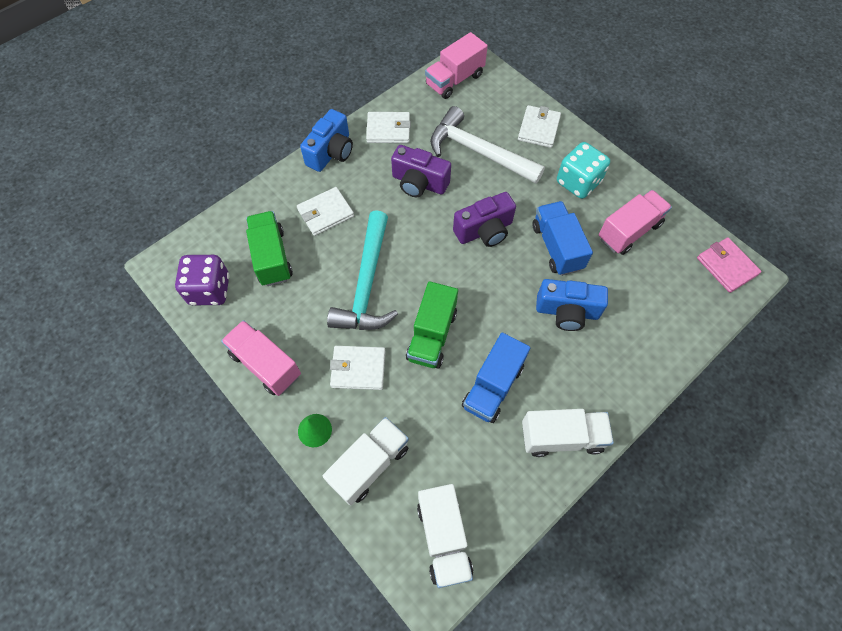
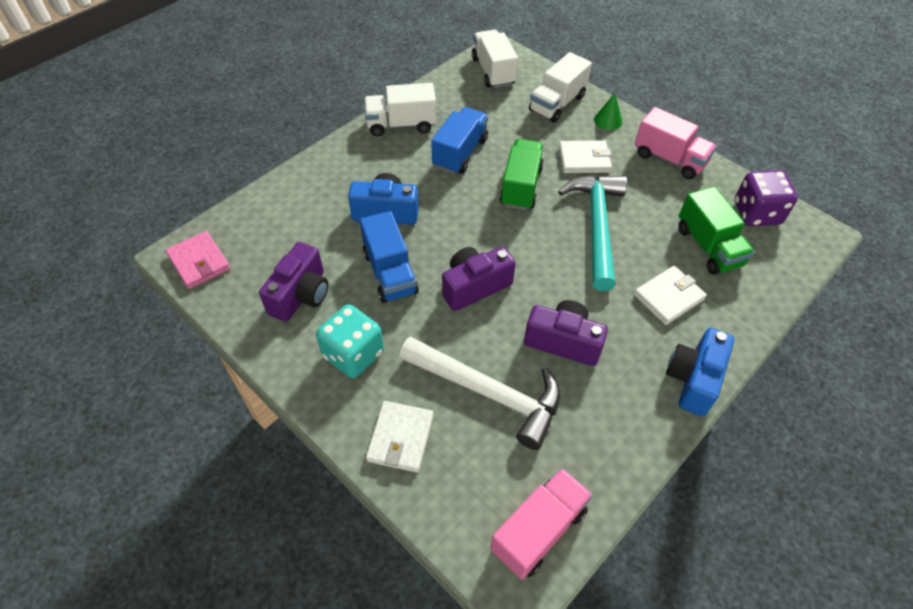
camera: 175 degrees right, 10 degrees down
(388, 129) = (624, 422): white wallet -> none
(629, 231) = (301, 295): pink truck -> purple camera

